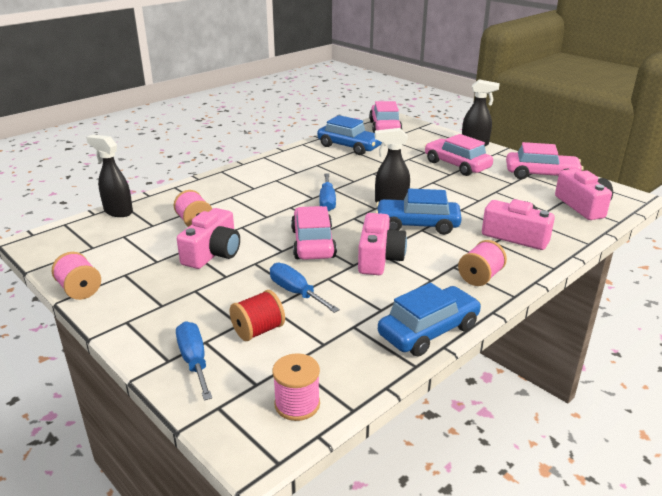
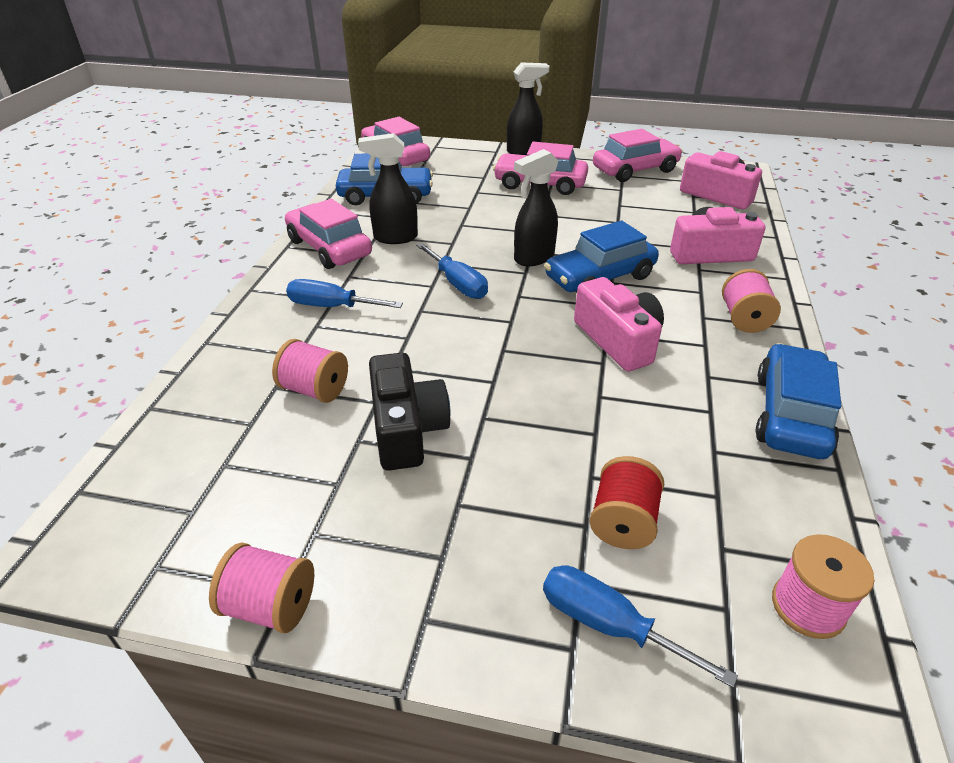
camera: 35 degrees left, 10 degrees up
(118, 211) = (158, 424): black spray bottle -> black spray bottle (395, 238)
(213, 253) = (406, 428): pink camera -> black camera
(296, 292) = (591, 437): blue screwdriver -> blue screwdriver (332, 306)
(313, 243) = (518, 353): pink car -> pink car (329, 248)

